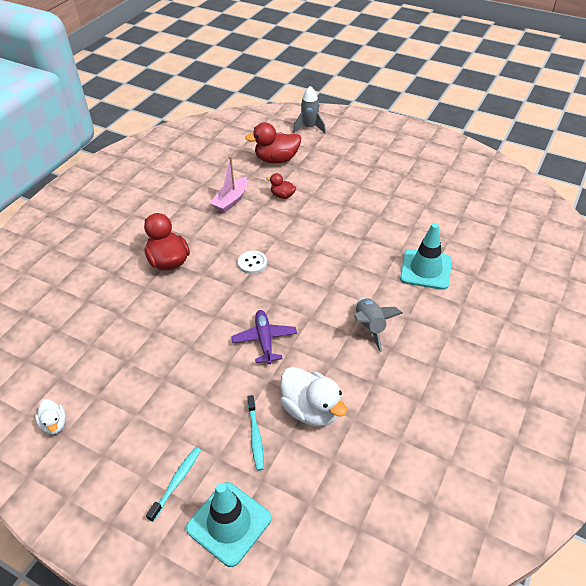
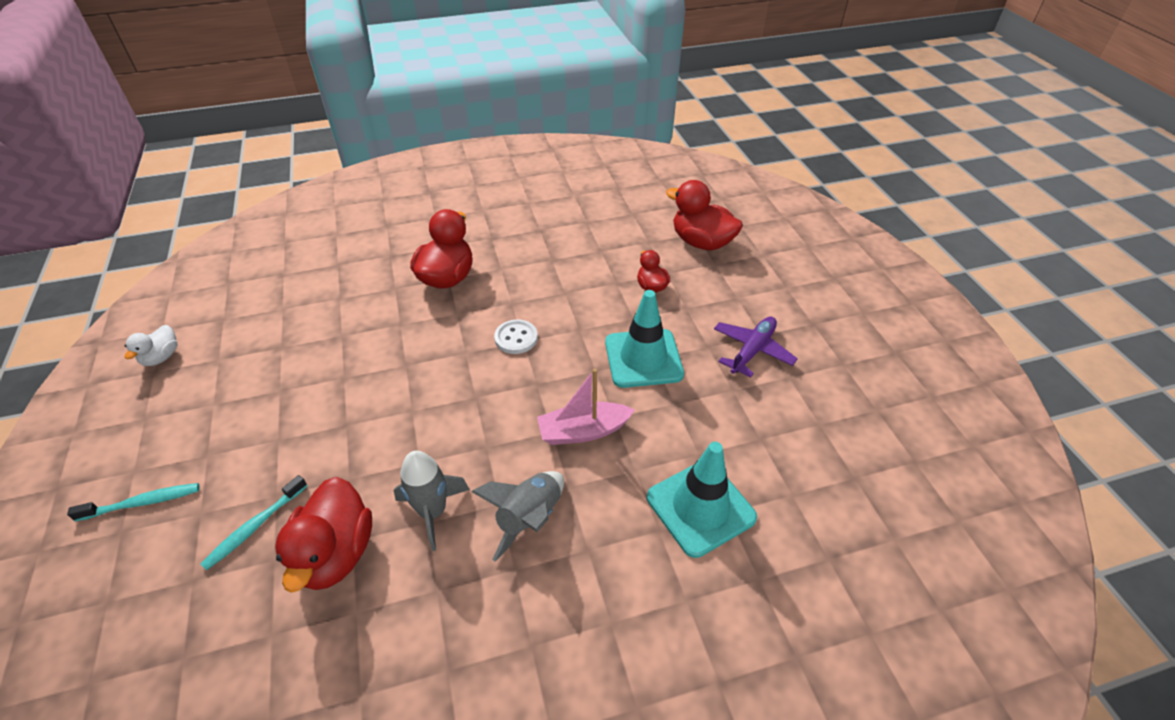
camera: 45 degrees right, 0 degrees up
(229, 523) = (109, 593): turquoise traffic cone -> turquoise traffic cone (643, 358)
(231, 200) = (590, 256): pink boat -> pink boat (583, 431)
(264, 340) = (409, 431): purple plane -> purple plane (752, 350)
(309, 127) = (792, 229): grey rocket -> grey rocket (433, 512)
(311, 410) = (336, 553): white duck -> red duck

